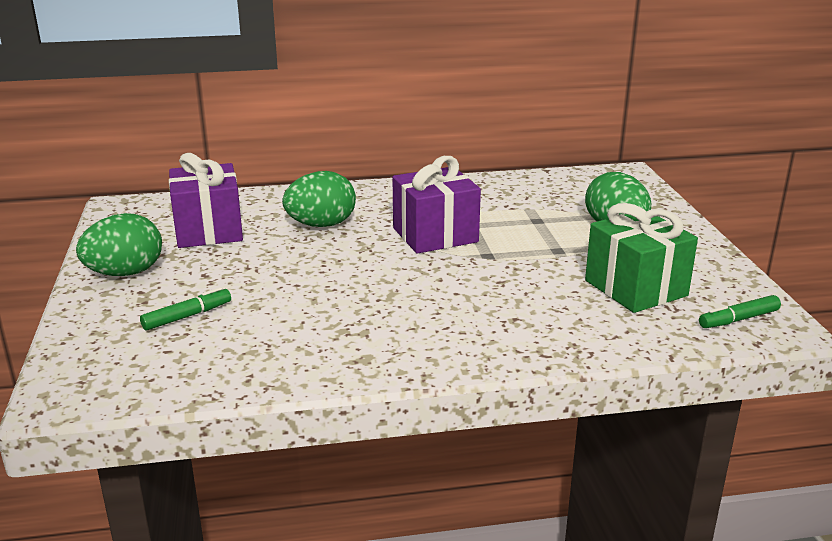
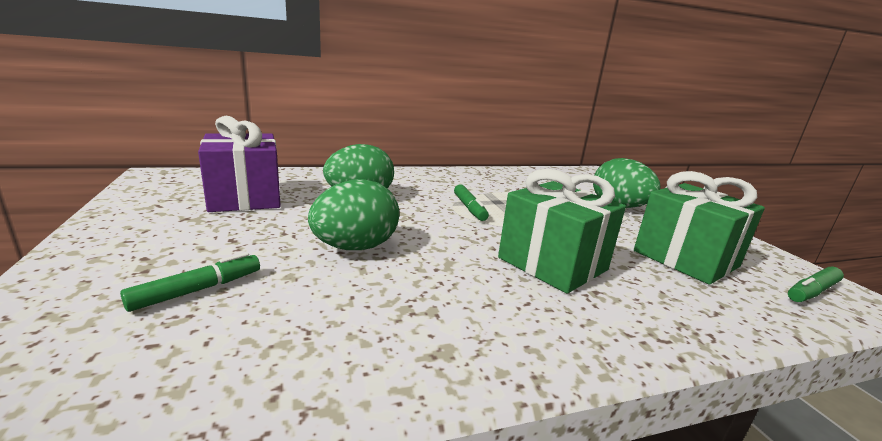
camera: 10 degrees left, 5 degrees down
(125, 273) = (133, 236): green egg -> green egg (355, 247)
(435, 235) = (469, 208): purple gift -> green marker
(489, 294) = (552, 264): none -> green gift

